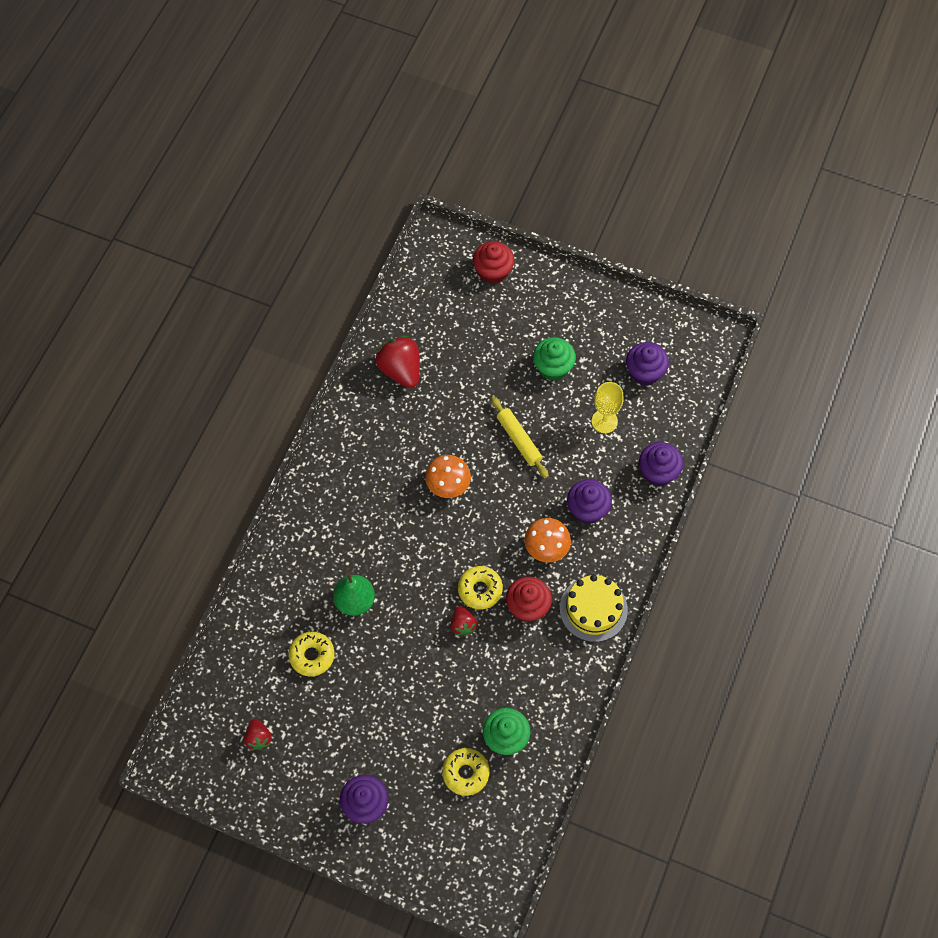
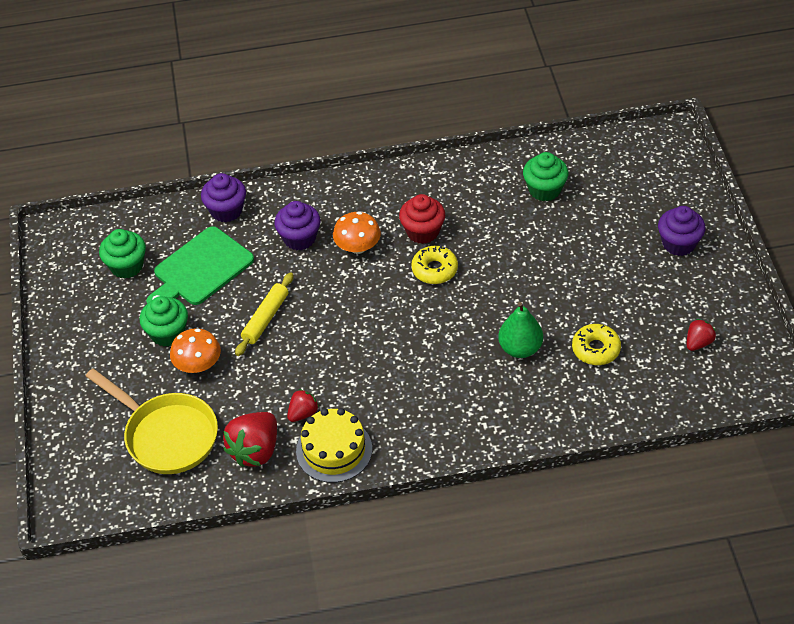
camera: 120 degrees left, 15 degrees down
(448, 484) = (351, 345): orange mushroom -> orange mushroom (198, 365)
(457, 323) = (167, 435): none -> yellow pan
(462, 625) = (476, 264): red strawberry -> red strawberry (303, 413)
(465, 773) = (595, 198): yellow donut -> none
(493, 272) = (82, 439): red cupcake -> none
(593, 609) = (389, 191): yellow cake -> yellow cake (334, 450)
(604, 421) = (200, 269): yellow goblet -> green cutting board
(644, 372) = (127, 266): purple cupcake -> green cupcake

